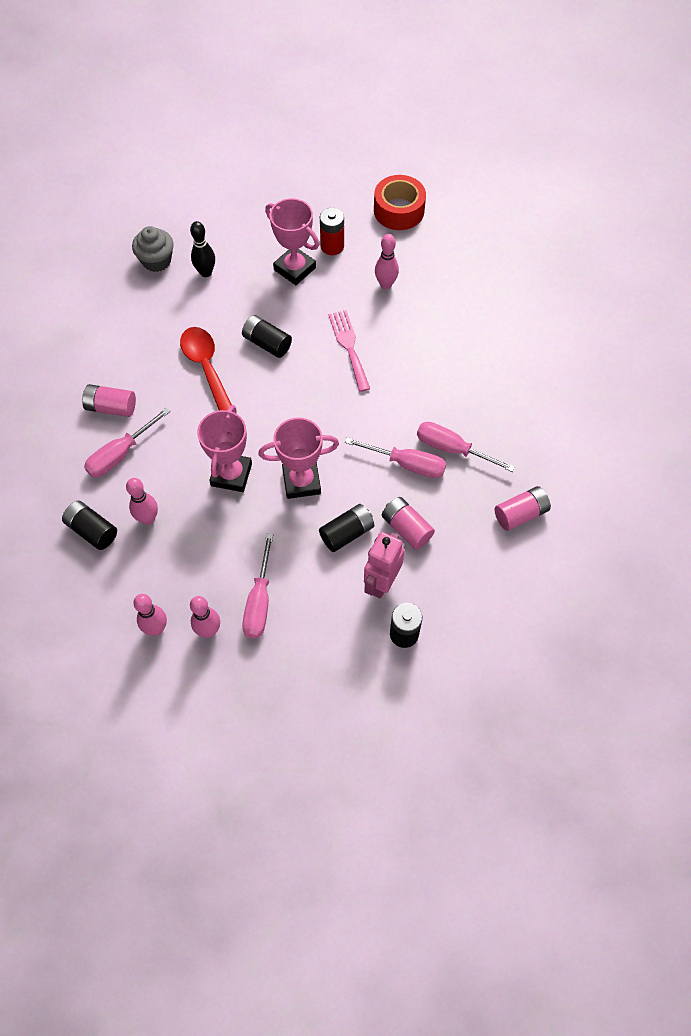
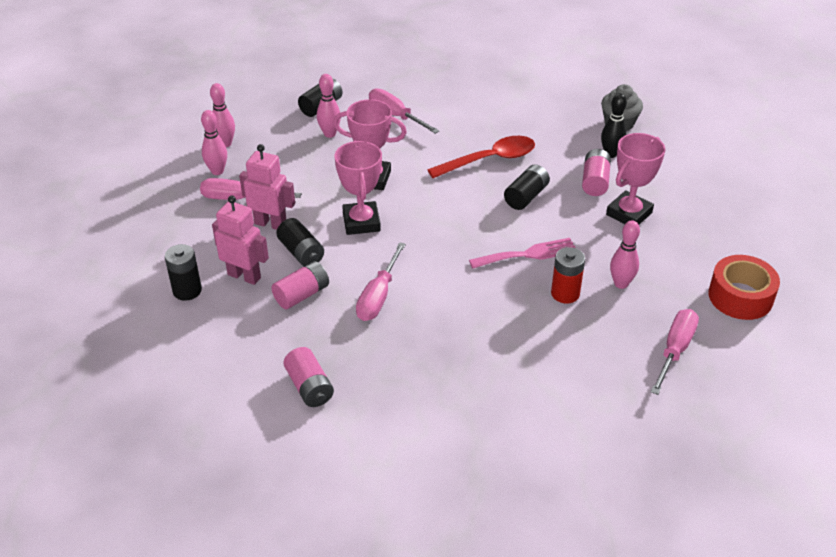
camera: 90 degrees right, 20 degrees down
(111, 407) = (444, 108): pink battery -> pink battery (595, 182)
(302, 565) = (270, 224): none -> pink robot
(332, 246) = (668, 241): red battery -> red battery (565, 293)
(452, 449) = (396, 333): pink screwdriver -> pink screwdriver (675, 350)

